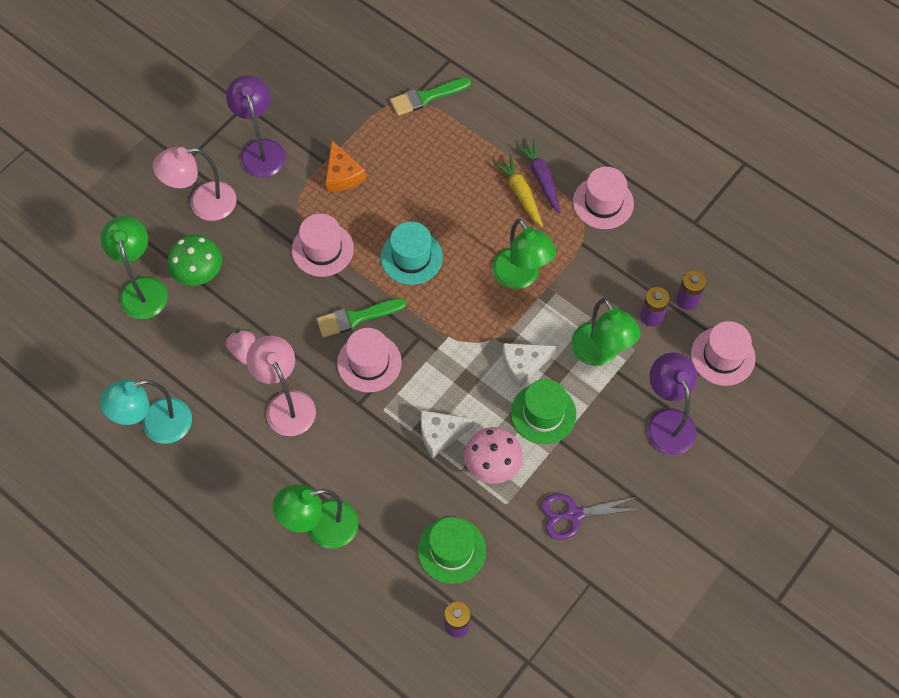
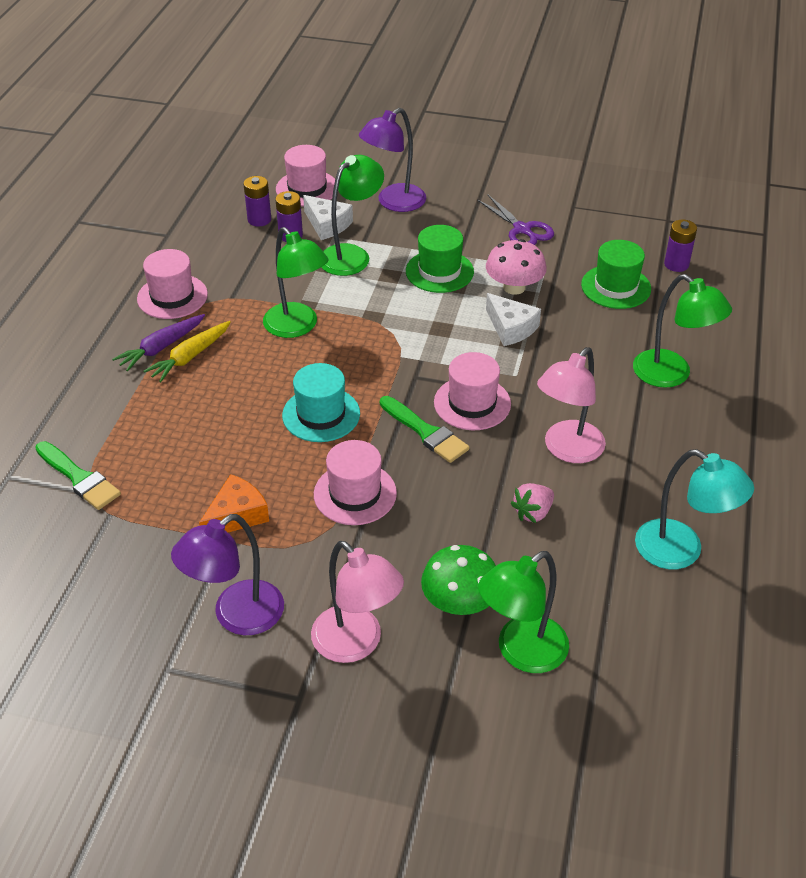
camera: 115 degrees left, 20 degrees down
(521, 277) = (297, 327): green lamp -> green lamp turned 105 degrees clockwise
(523, 365) = (397, 297): white cheese -> white cheese (327, 225)

